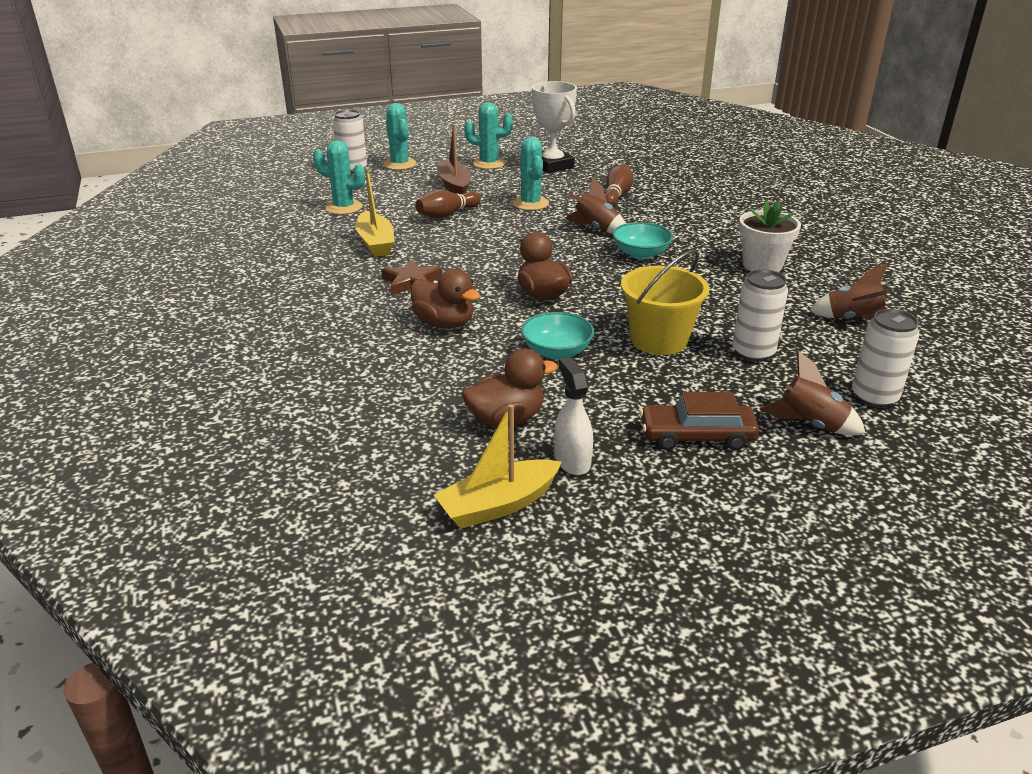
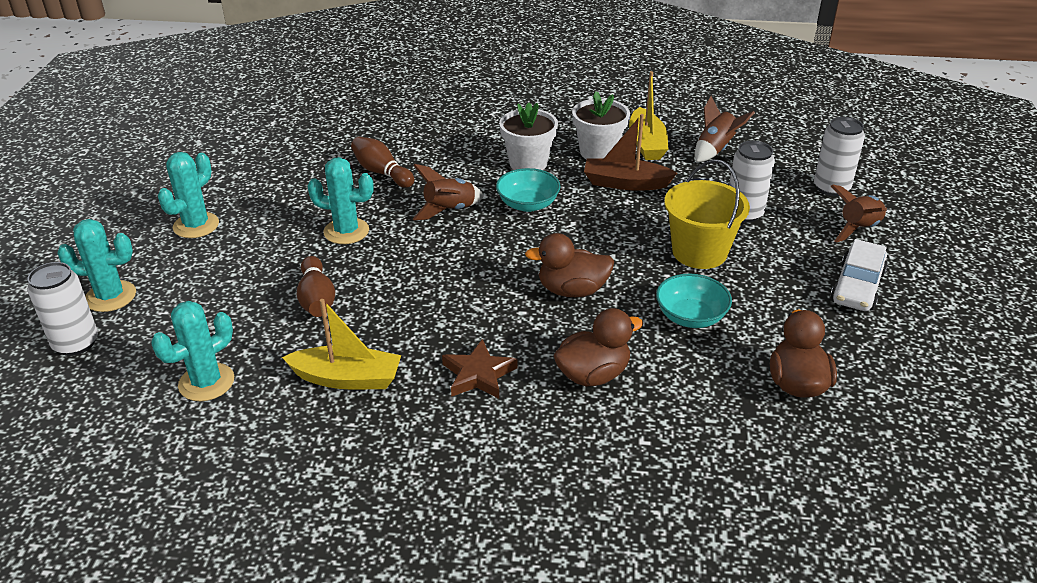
camera: 65 degrees left, 5 degrees up
(454, 186) = (236, 270): brown boat -> brown boat (625, 183)
(498, 505) = (927, 427): yellow boat -> yellow boat (646, 143)
(552, 166) = (256, 185): white trophy -> none
(572, 460) = (873, 364): white spray bottle -> none
(696, 436) = (857, 287): brown car -> white car
(702, 241) = (528, 163): none -> white flower pot

